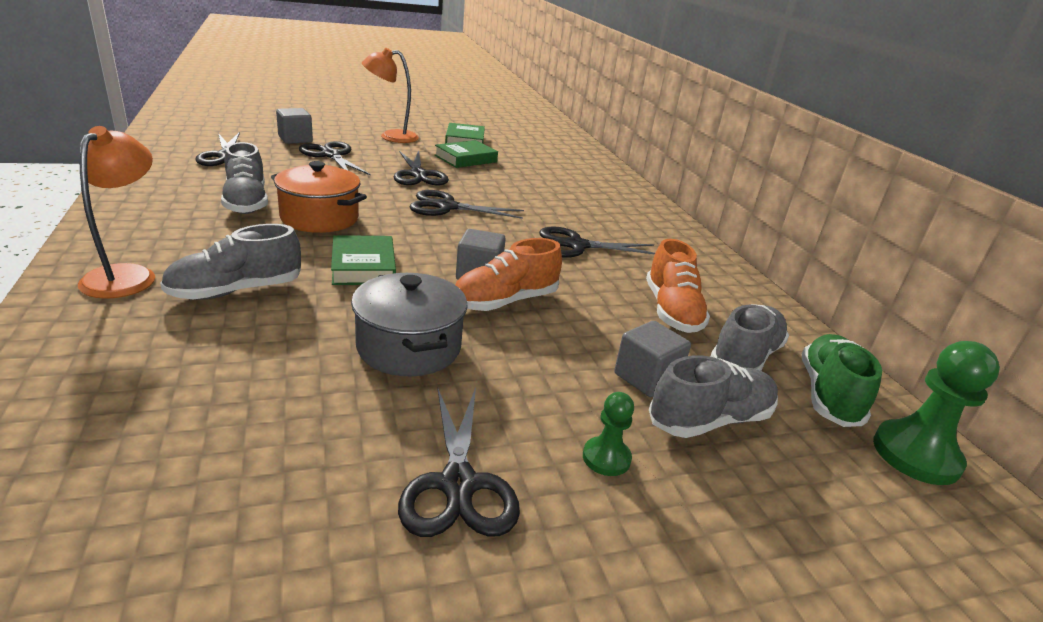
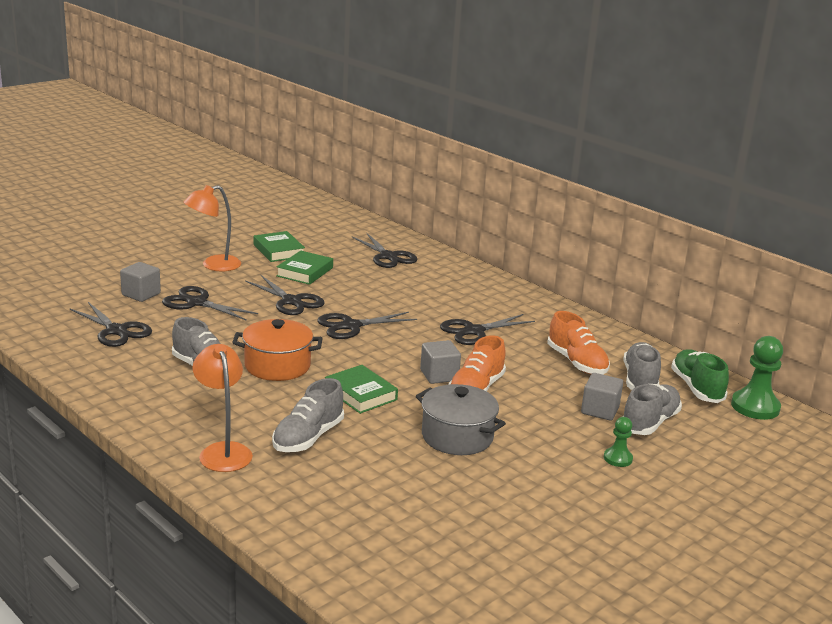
camera: 25 degrees left, 5 degrees down
(458, 484) = (564, 494): black scissors -> black scissors (388, 256)

